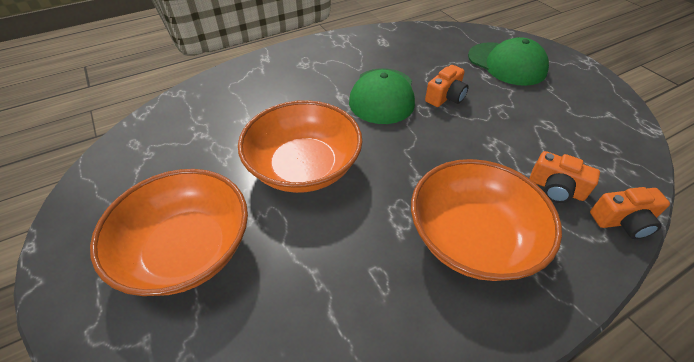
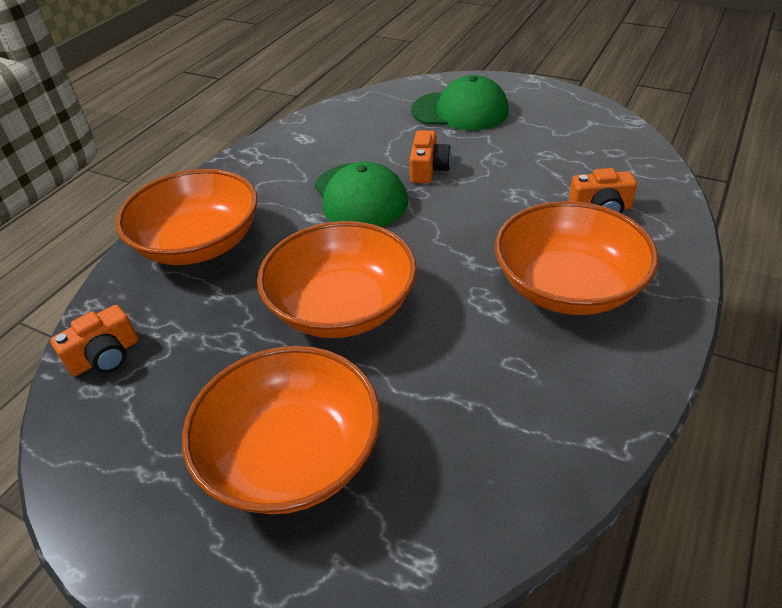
camera: 30 degrees left, 5 degrees down
(263, 83) = (199, 244): none -> orange bowl
(622, 221) = (672, 210): orange camera -> orange camera (105, 356)

